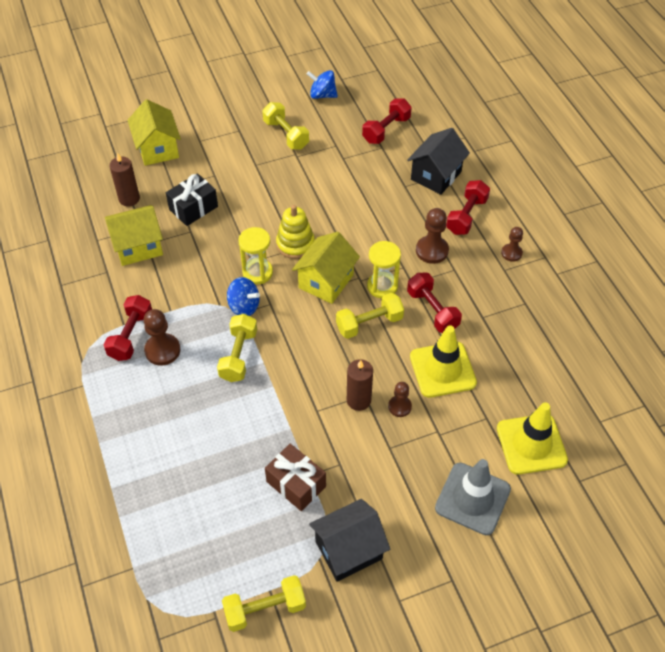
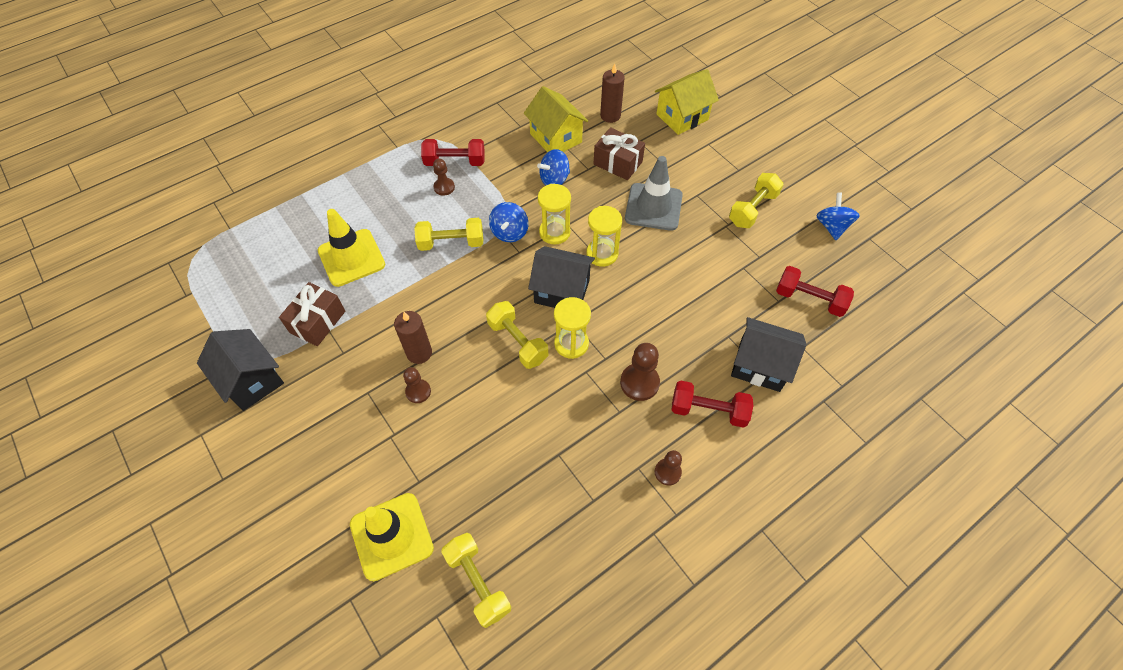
camera: 75 degrees right, 5 degrees up
(162, 350) = (444, 187): brown pawn -> brown pawn, size x0.64
(192, 259) = (554, 179): none -> blue spinning top
(193, 208) = (618, 163): black gift -> brown gift
(265, 609) = (193, 328): yellow dumbbell -> yellow dumbbell (478, 582)
(295, 244) = (602, 254): yellow stacking toy -> yellow hourglass
(326, 281) = (562, 291): yellow house -> black house
(432, 310) = (552, 399): red dumbbell -> none
(442, 369) = (474, 424): yellow traffic cone -> yellow traffic cone (351, 258)
(472, 498) = (316, 483): grey traffic cone -> grey traffic cone (653, 207)

